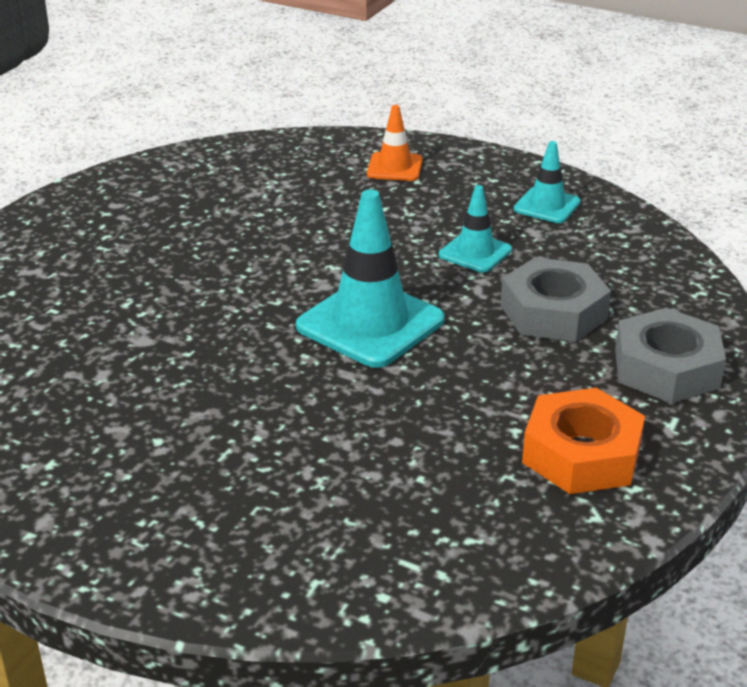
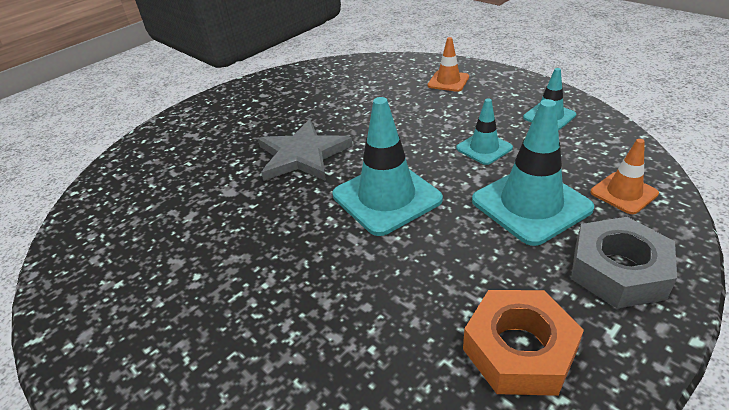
camera: 20 degrees right, 5 degrees up
(226, 283) = (302, 155): none -> grey star
(553, 312) = (531, 204): grey nut -> turquoise traffic cone
(656, 288) = (623, 193): none -> orange traffic cone

